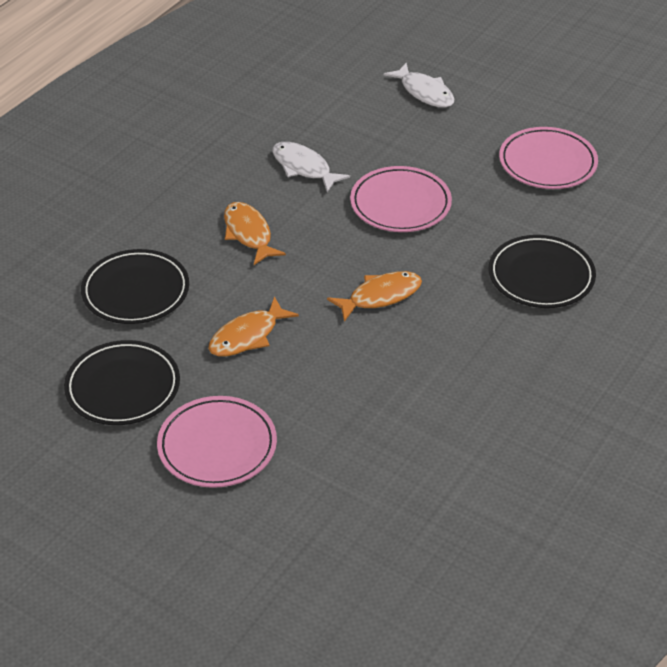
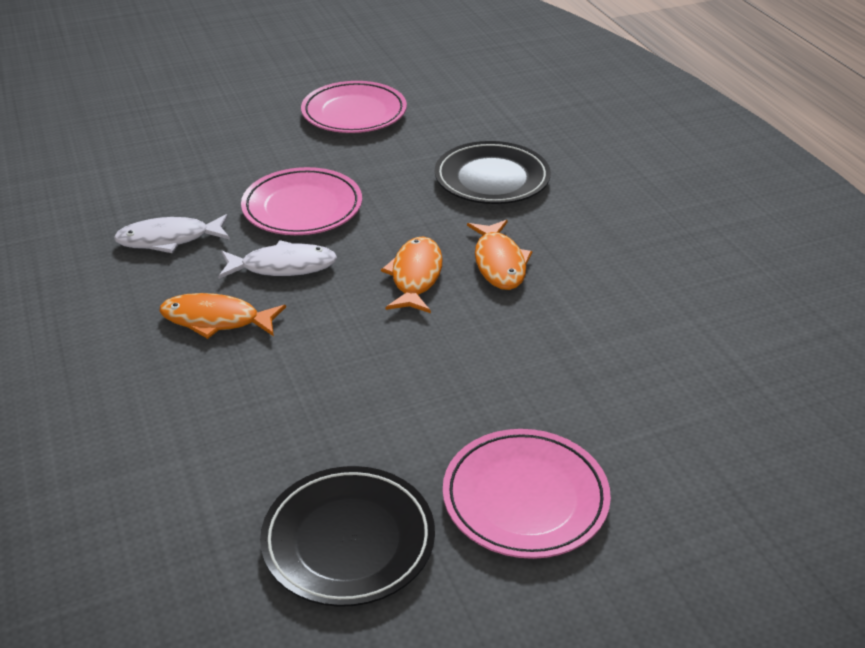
camera: 55 degrees left, 5 degrees down
(136, 291) = (196, 452): black plate -> none
(247, 336) = (373, 393): orange fish -> orange fish (499, 263)
(424, 92) = (171, 128): white fish -> white fish (283, 266)

